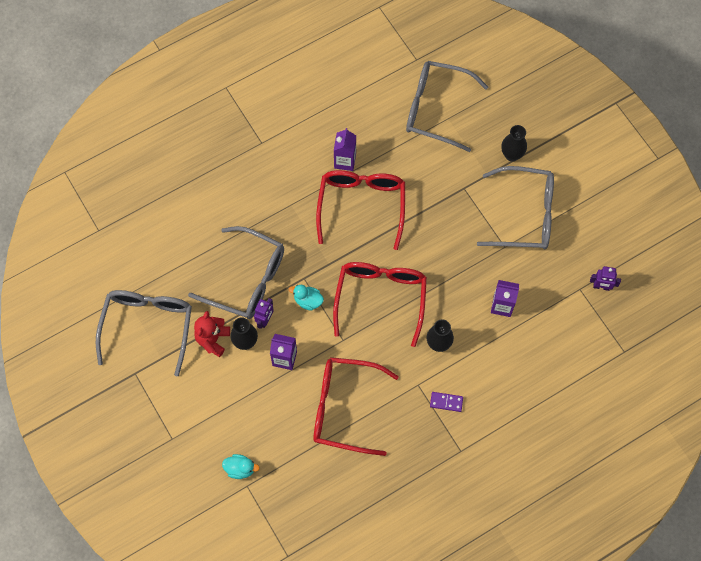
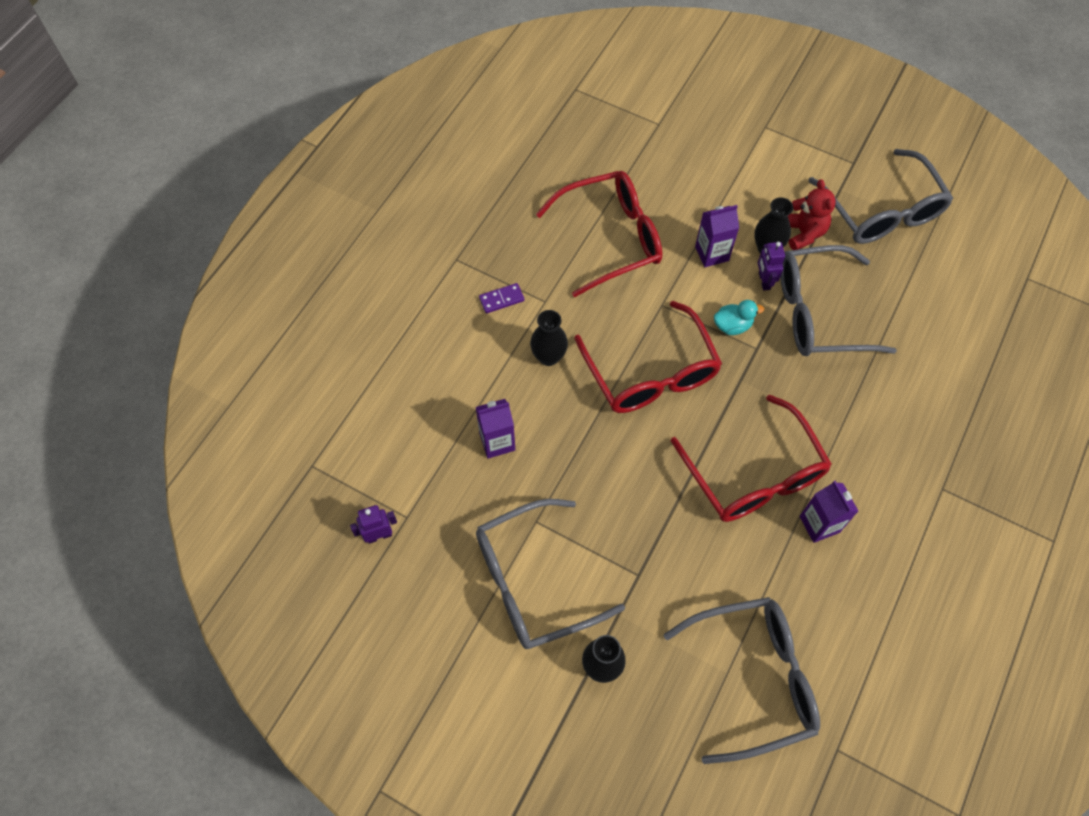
camera: 150 degrees right, 5 degrees down
(240, 469) = (676, 134): turquoise duck -> none

